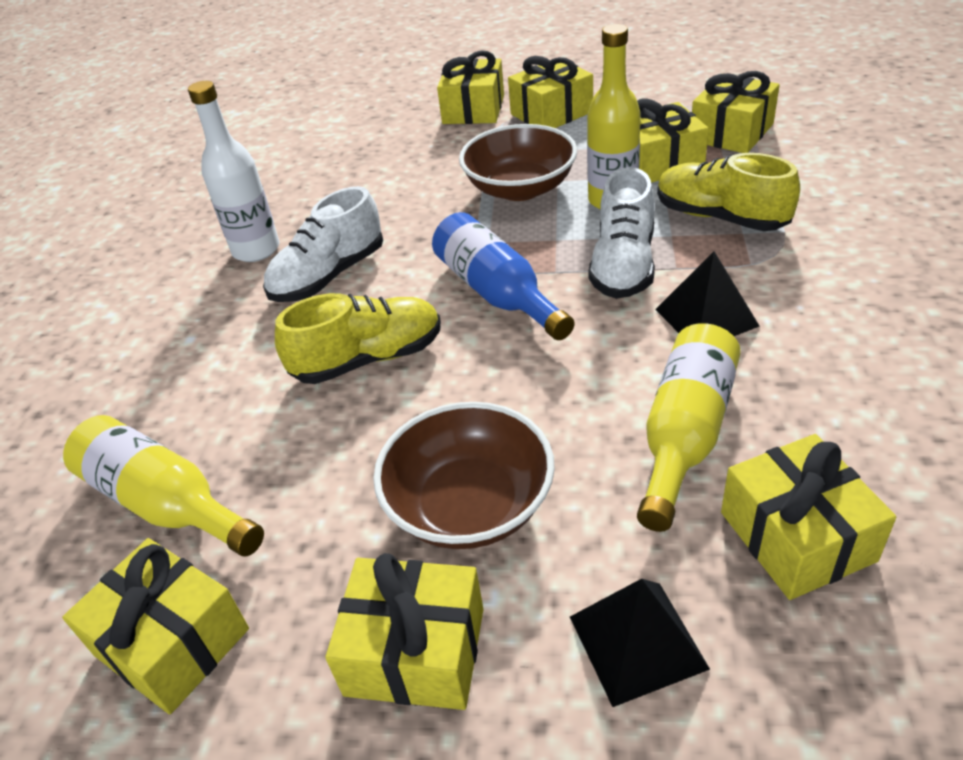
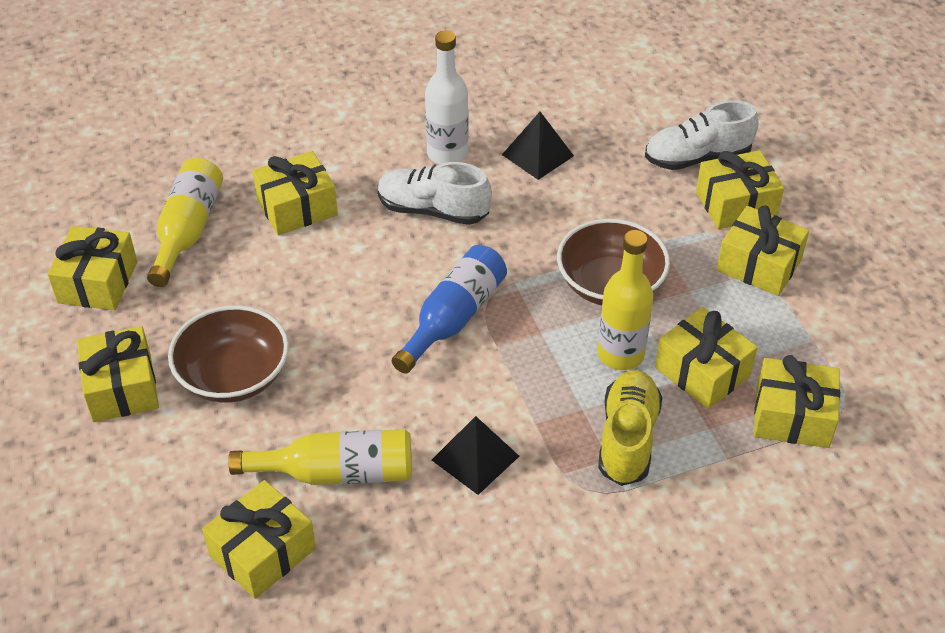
camera: 60 degrees right, 5 degrees up
(224, 383) = (297, 207): none -> yellow gift
(368, 359) = (349, 272): yellow shoe -> none
(623, 265) = (524, 387): white shoe -> white shoe (697, 157)
(637, 642) = (157, 487): black pyramid -> black pyramid (537, 155)

